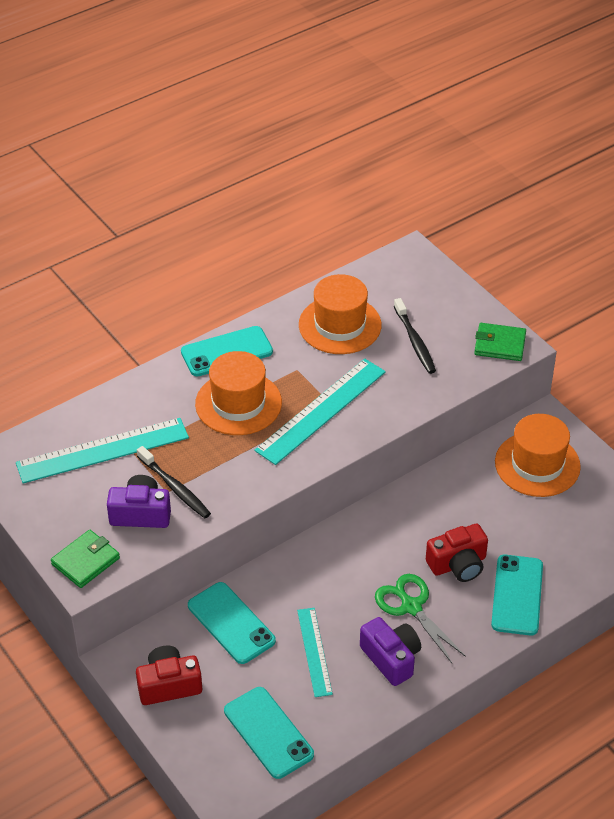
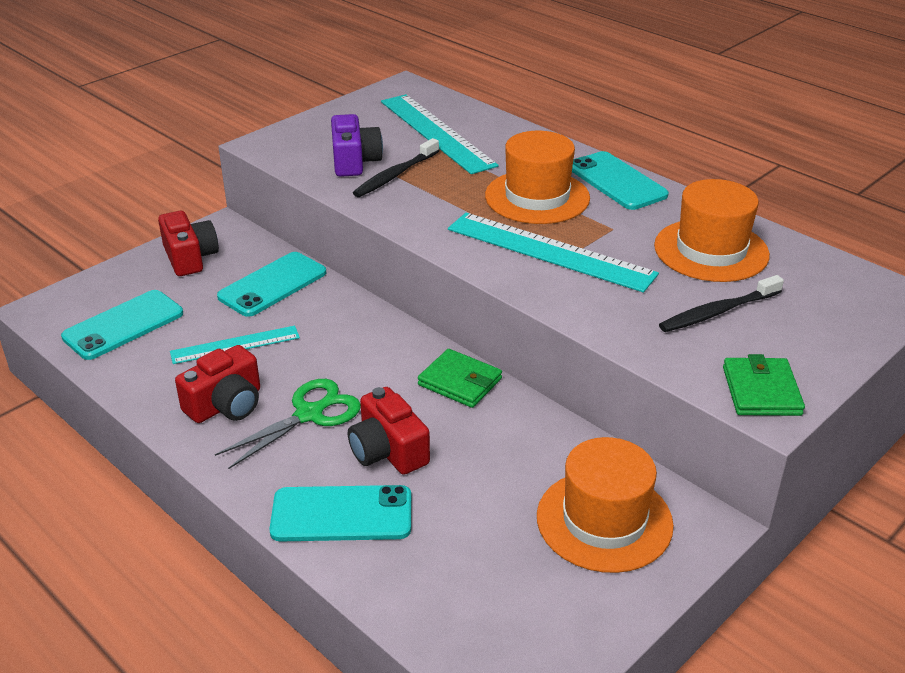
camera: 80 degrees right, 10 degrees down
(86, 561) = (286, 142): green wallet -> green wallet (460, 382)
(391, 658) = (226, 405): purple camera -> red camera

